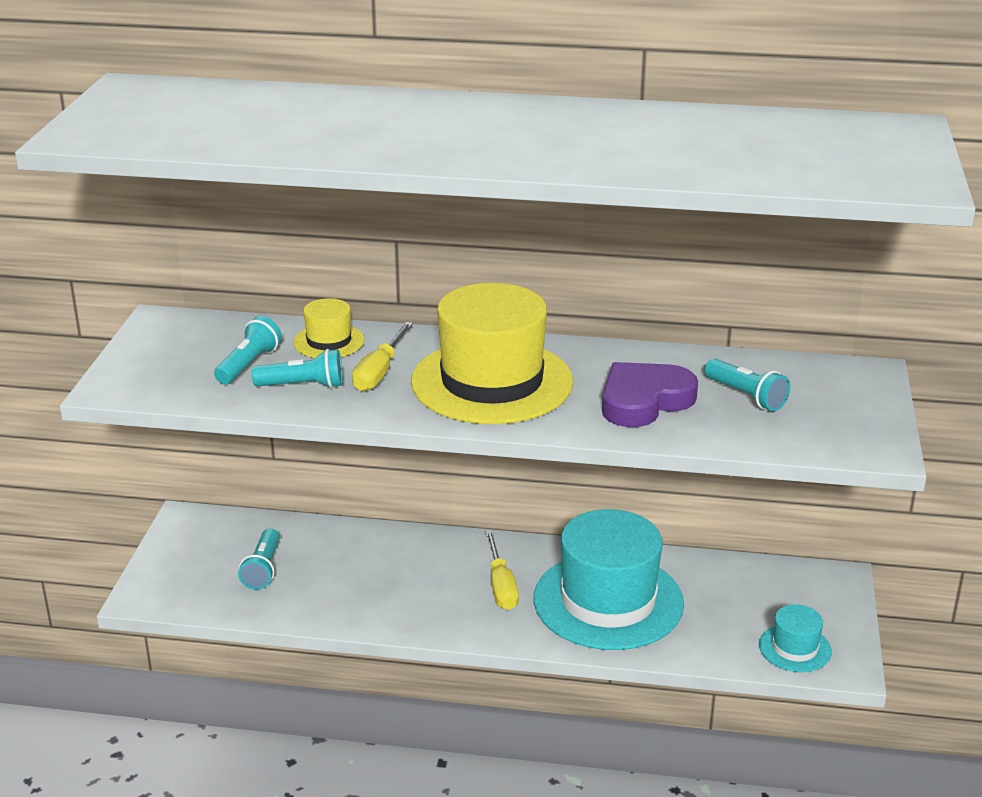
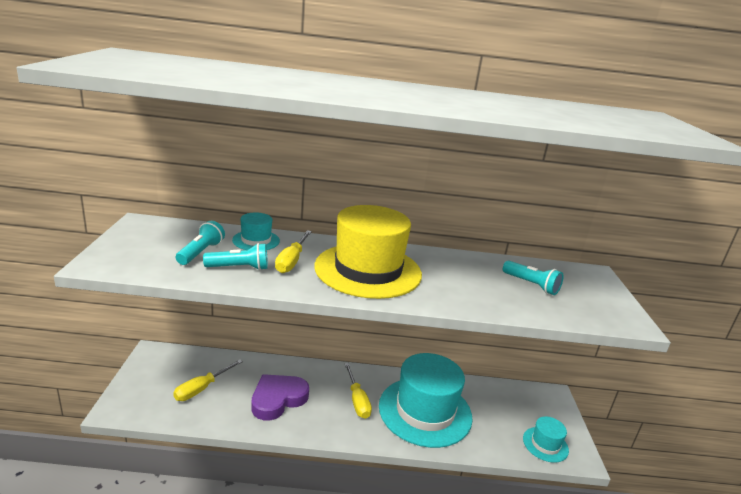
camera: 10 degrees left, 5 degrees down
(263, 569) = (202, 388): turquoise flashlight -> yellow screwdriver
(329, 341) = (256, 240): yellow hat -> turquoise hat
(644, 401) = (469, 286): purple heart -> purple heart (278, 399)

